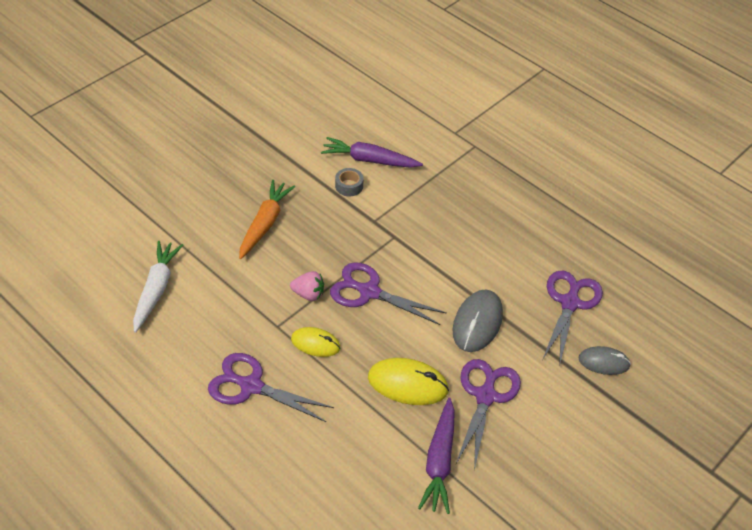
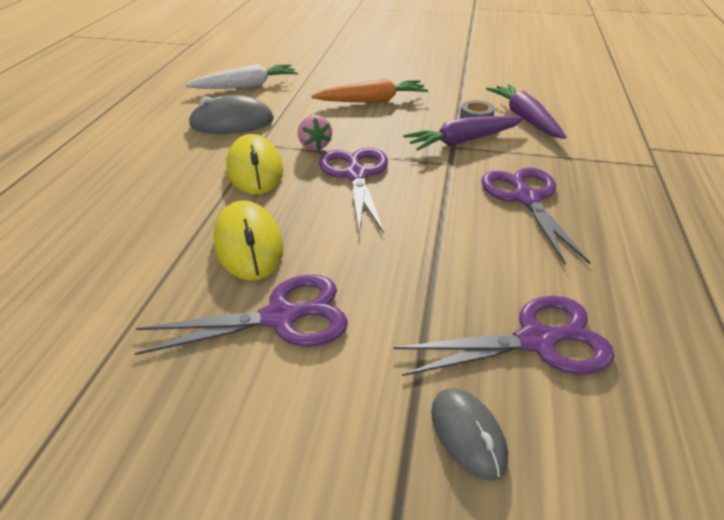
camera: 60 degrees right, 10 degrees down
(251, 386) = (172, 156): purple scissors -> purple scissors (526, 198)
(315, 344) = (255, 170): yellow mouse -> yellow mouse, size x1.56
(439, 461) = (139, 315): purple carrot -> purple carrot (463, 141)
(477, 323) = (397, 264): grey mouse -> grey mouse (232, 123)

